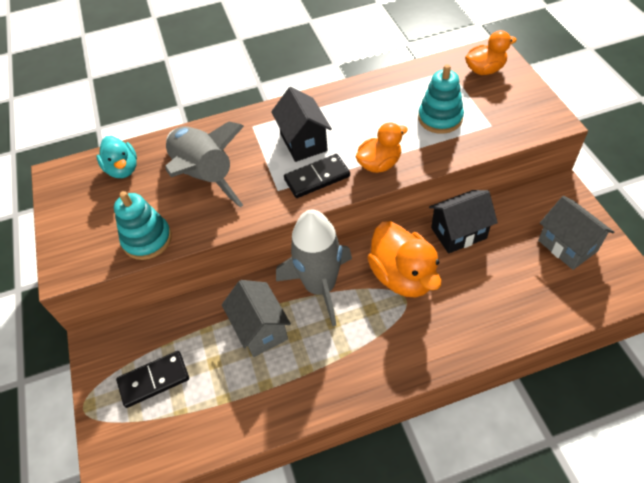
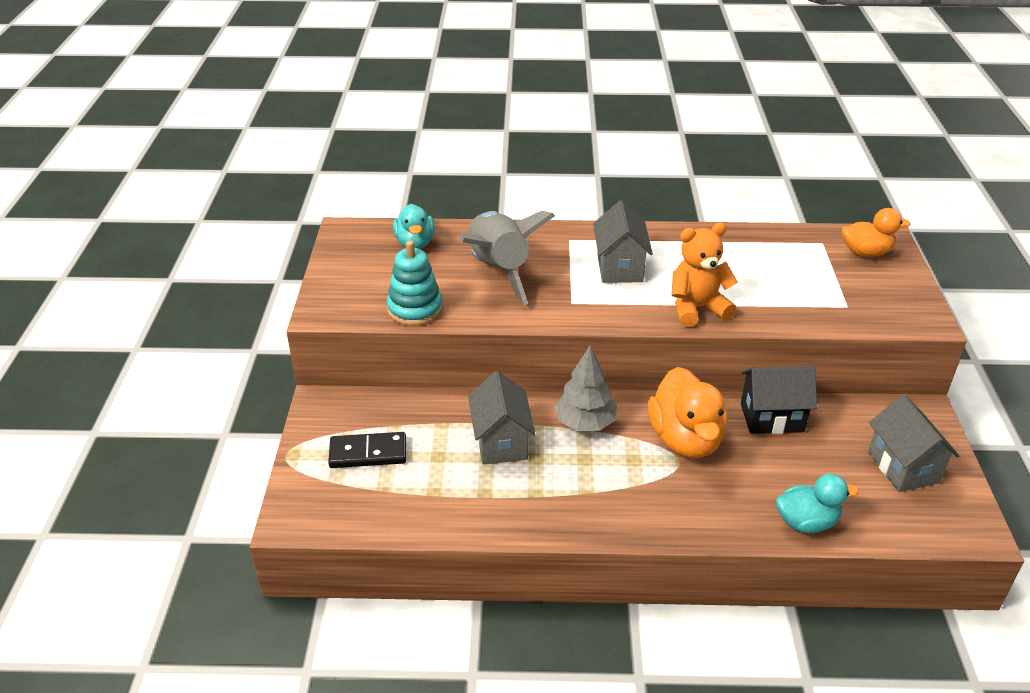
camera: 15 degrees right, 15 degrees down
(303, 142) = (619, 268): black house -> grey house
(317, 178) = (620, 303): black domino -> none
(320, 287) = (585, 423): grey rocket -> grey tree
(379, 164) = (697, 308): orange duck -> orange teddy bear
(440, 118) = (788, 284): turquoise stacking toy -> none
(519, 322) = (806, 522): none -> turquoise duck

